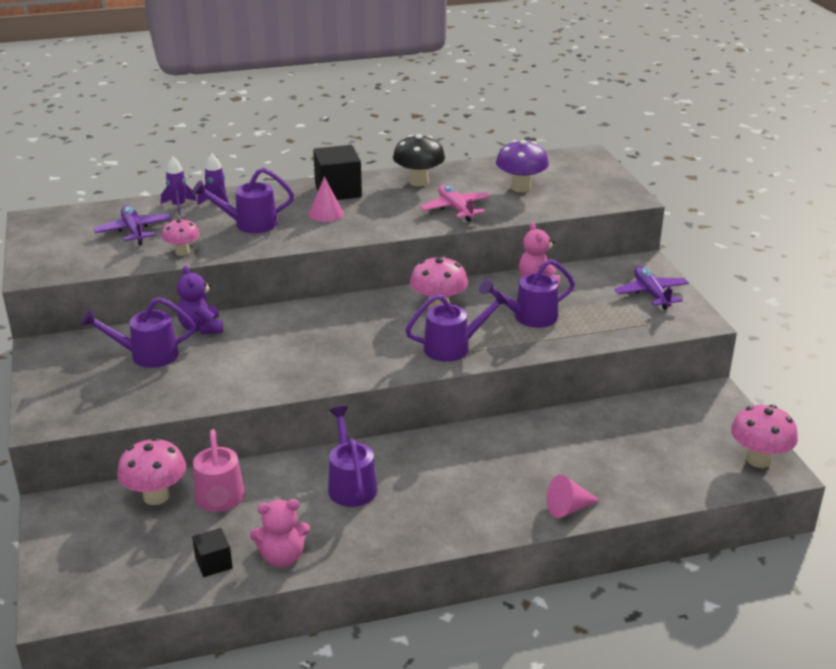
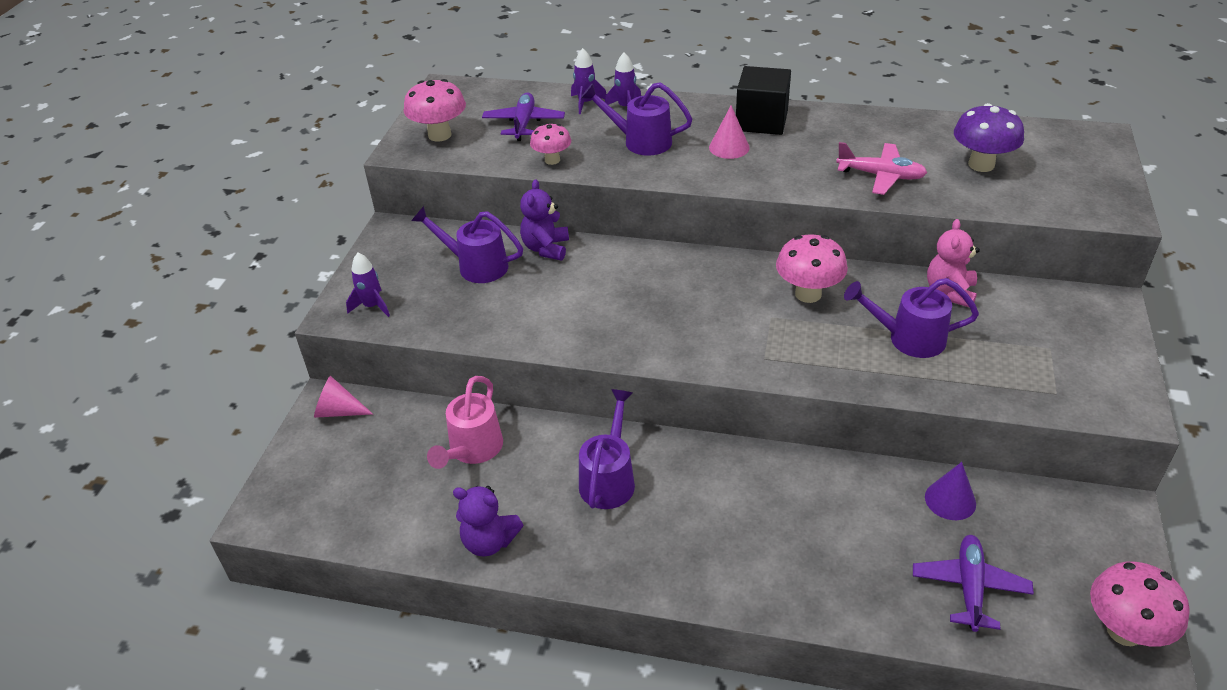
camera: 30 degrees right, 10 degrees up
(71, 408) = (372, 306): none -> purple rocket
(156, 496) = (419, 423): pink mushroom -> pink mushroom (439, 135)
(213, 563) = (423, 522): black cube -> none
(282, 557) = (489, 541): pink teddy bear -> purple teddy bear
(418, 182) = (861, 129): black mushroom -> none
(453, 347) = (793, 352): purple watering can -> none
(455, 209) = (881, 176): pink plane -> pink plane turned 105 degrees clockwise
(568, 508) = (830, 604): pink cone -> pink cone (338, 411)
(607, 421) = (950, 500): none -> purple cone
(651, 294) = (1090, 350): purple plane -> purple plane (969, 587)

